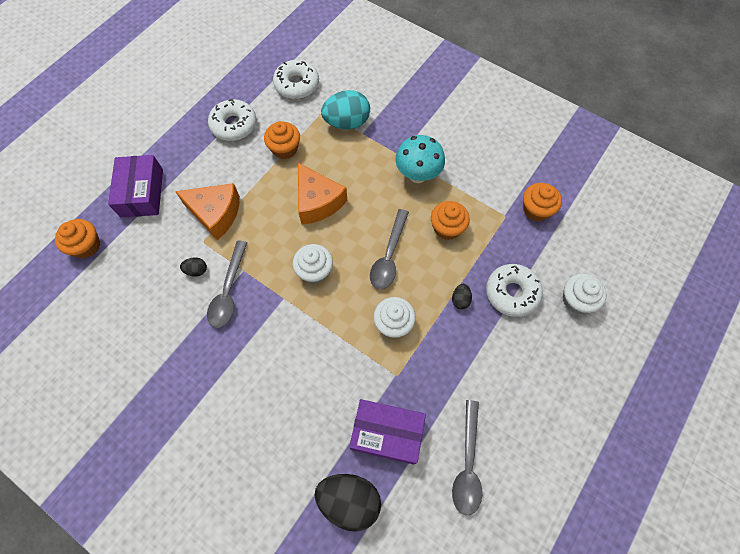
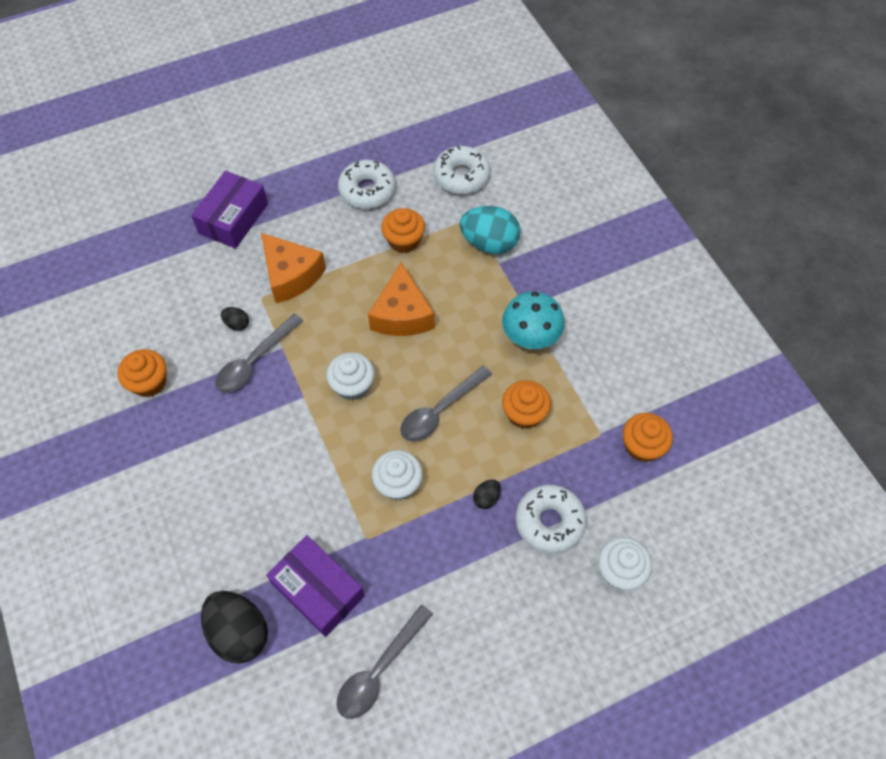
camera: 30 degrees right, 5 degrees down
(86, 246) = (151, 246): orange cupcake -> orange cupcake (149, 382)

